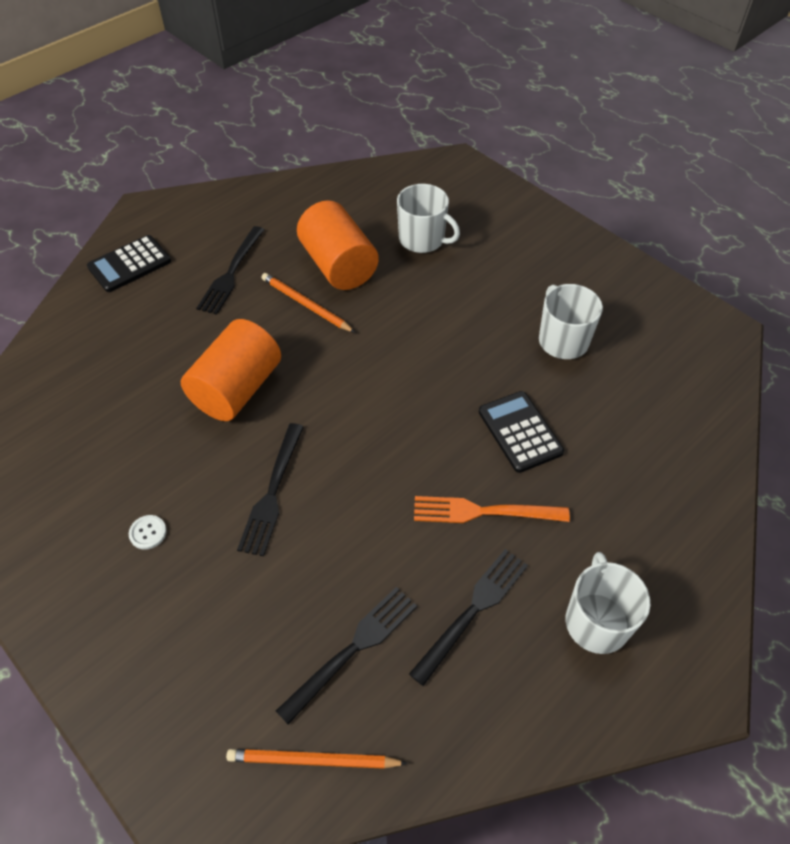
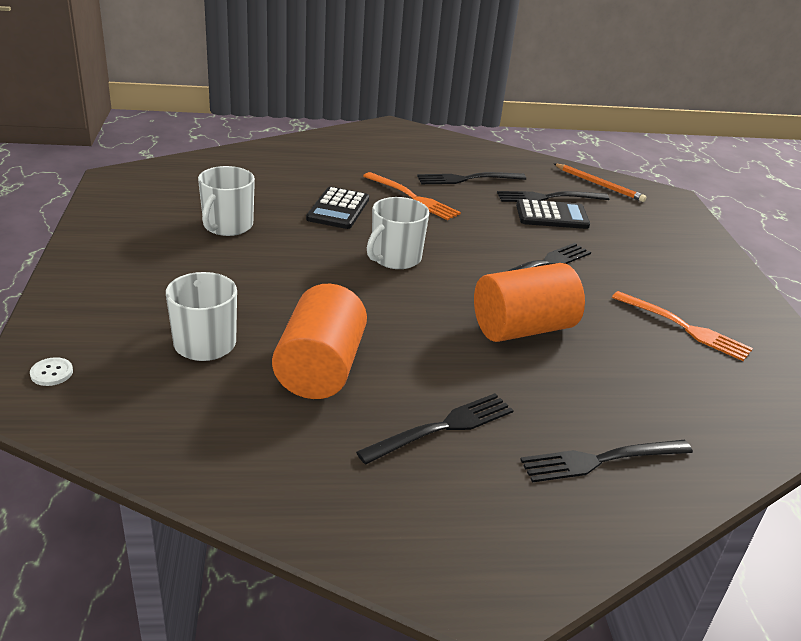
camera: 145 degrees left, 20 degrees down
(98, 489) = (685, 328): none -> orange fork
(122, 308) = (600, 460): none -> black fork
(129, 264) = (564, 514): black calculator -> black calculator (552, 216)
(148, 533) = (652, 288): white button -> white button (51, 373)
(306, 305) = (395, 354): orange pencil -> none
(596, 621) = (408, 152): white mug -> white mug (395, 258)

